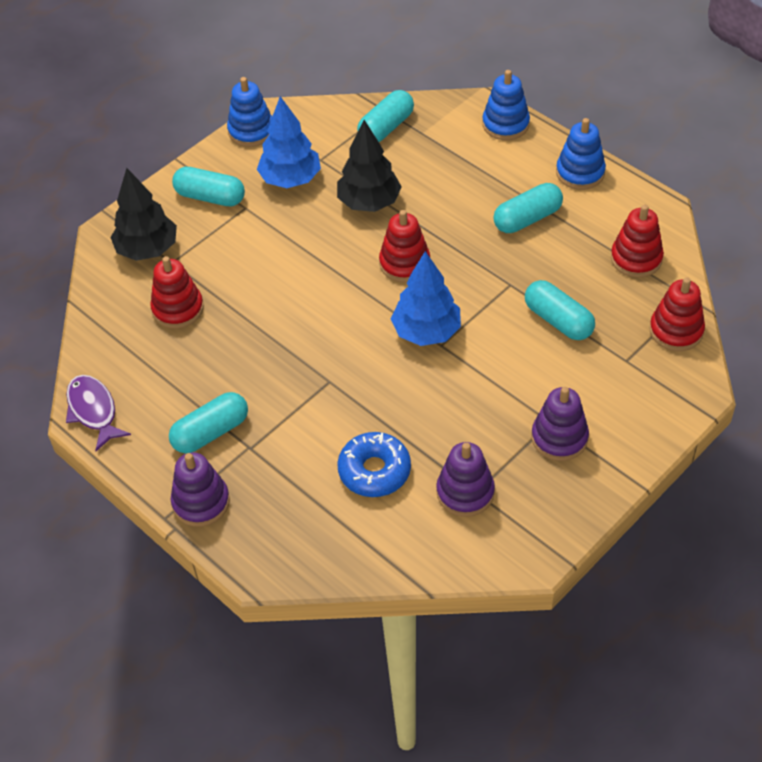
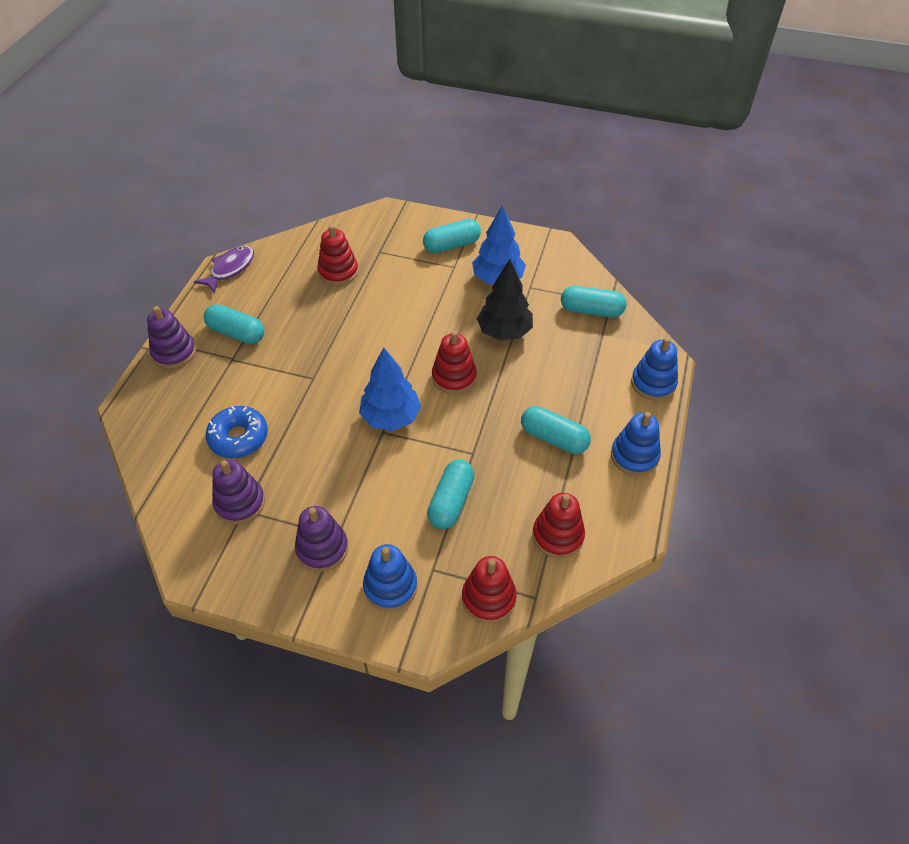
camera: 60 degrees right, 0 degrees up
(147, 249) = (383, 235): black tree -> none
(210, 197) = (452, 245): turquoise capsule -> turquoise capsule turned 75 degrees clockwise
(251, 131) = (531, 239): blue stacking toy -> blue stacking toy (390, 586)

